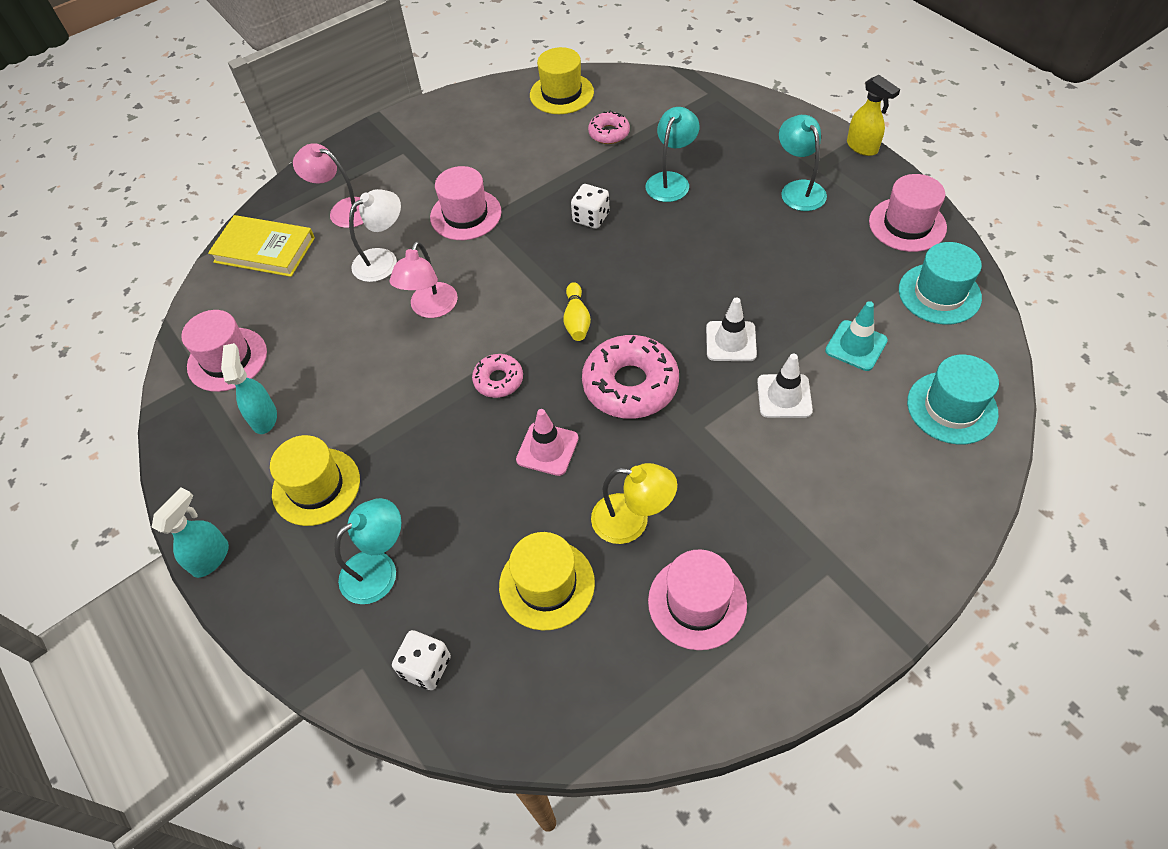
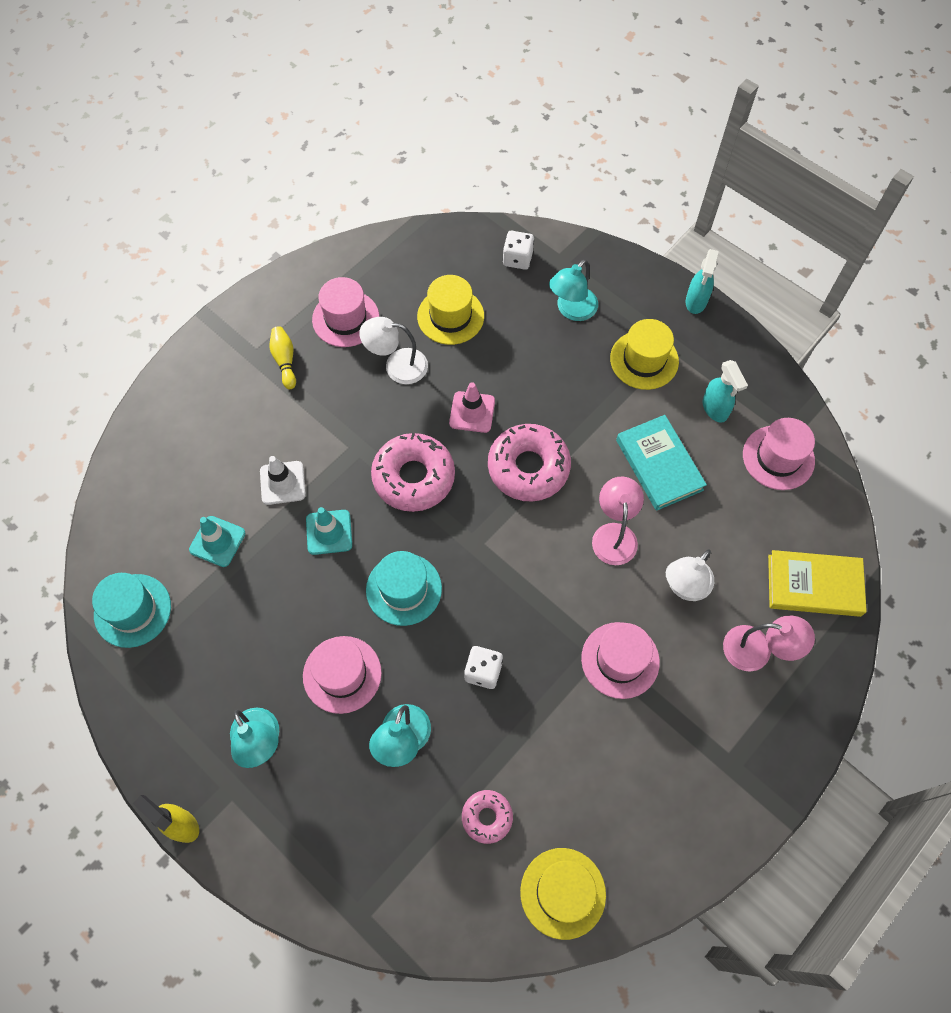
camera: 165 degrees right, 10 degrees up
(355, 366) = (659, 465): none -> turquoise book
(498, 380) = (528, 467): pink donut -> pink donut, size x1.86
(576, 320) = (473, 538): yellow bowling pin -> yellow bowling pin (285, 361)
(632, 521) = (397, 366): yellow lamp -> white lamp
(731, 341) = (329, 532): white traffic cone -> turquoise traffic cone
(907, 224) = (149, 700): pink hat -> pink hat (342, 674)
(952, 408) = (145, 489): turquoise hat -> turquoise hat (404, 589)

